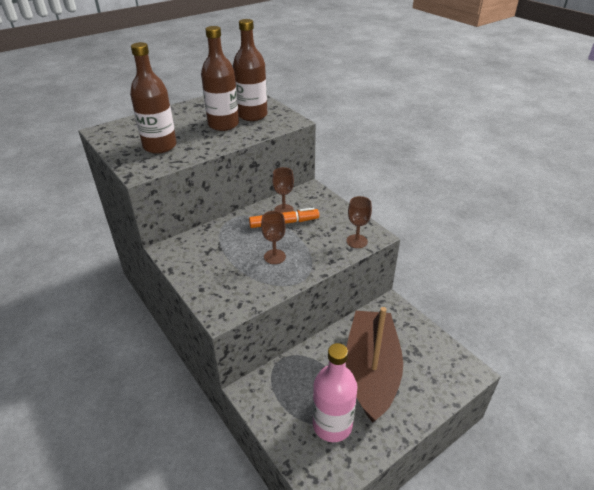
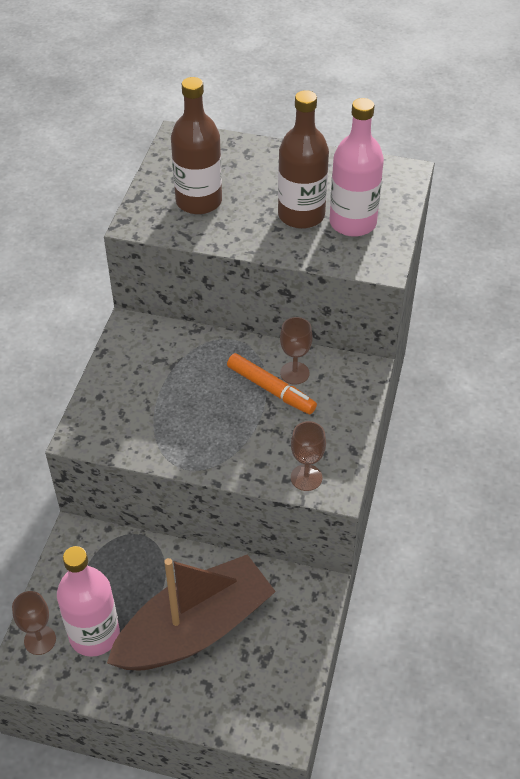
camera: 50 degrees right, 10 degrees up
(252, 115) = (353, 223): brown bottle -> pink bottle
(274, 257) = (203, 420): brown goblet -> brown goblet (40, 640)

